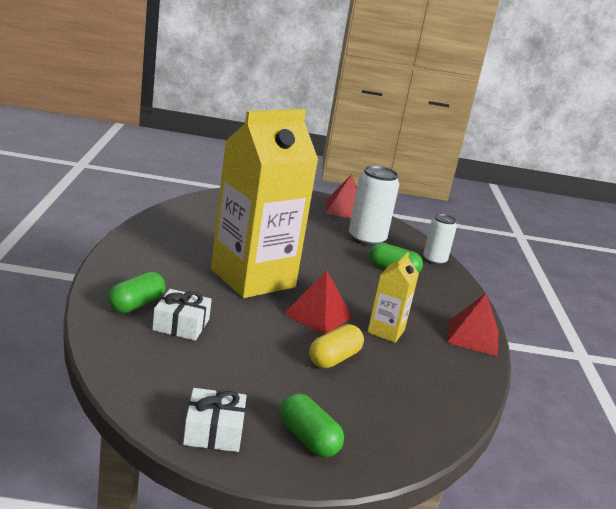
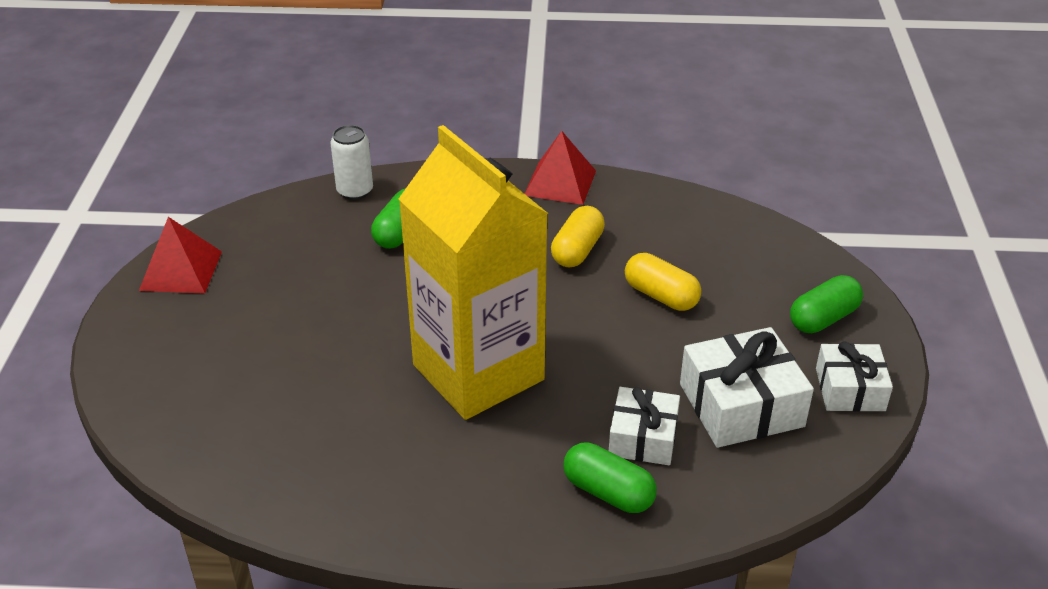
camera: 85 degrees left, 15 degrees up
(205, 371) = (741, 405): none -> white gift
(318, 315) = (562, 307): red pyramid -> none
(366, 239) = (300, 251): white can -> none
(386, 331) = (577, 250): yellow carton -> yellow capsule

